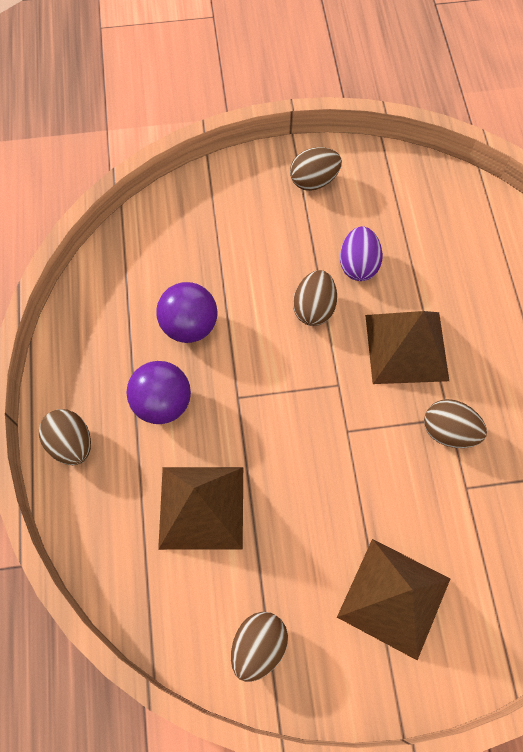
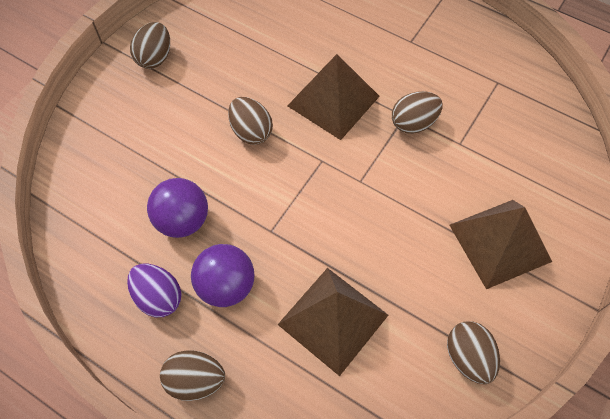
camera: 50 degrees left, 5 degrees down
(358, 265) = (246, 81): purple egg -> purple egg (158, 297)

